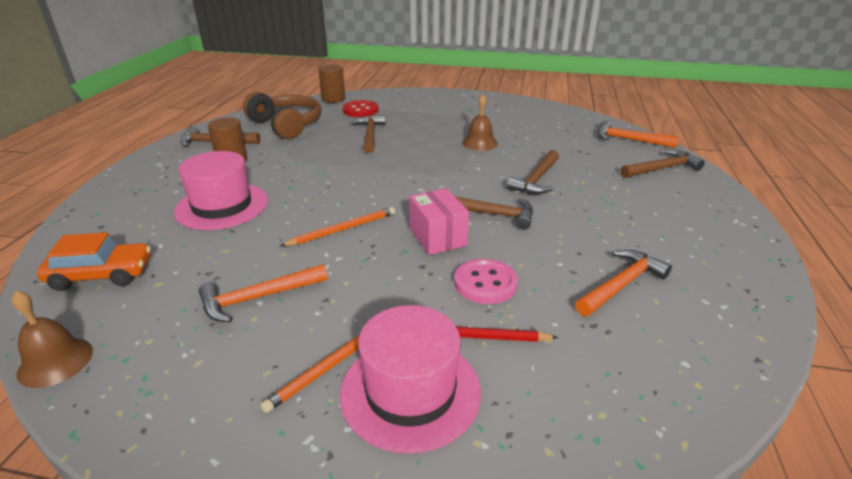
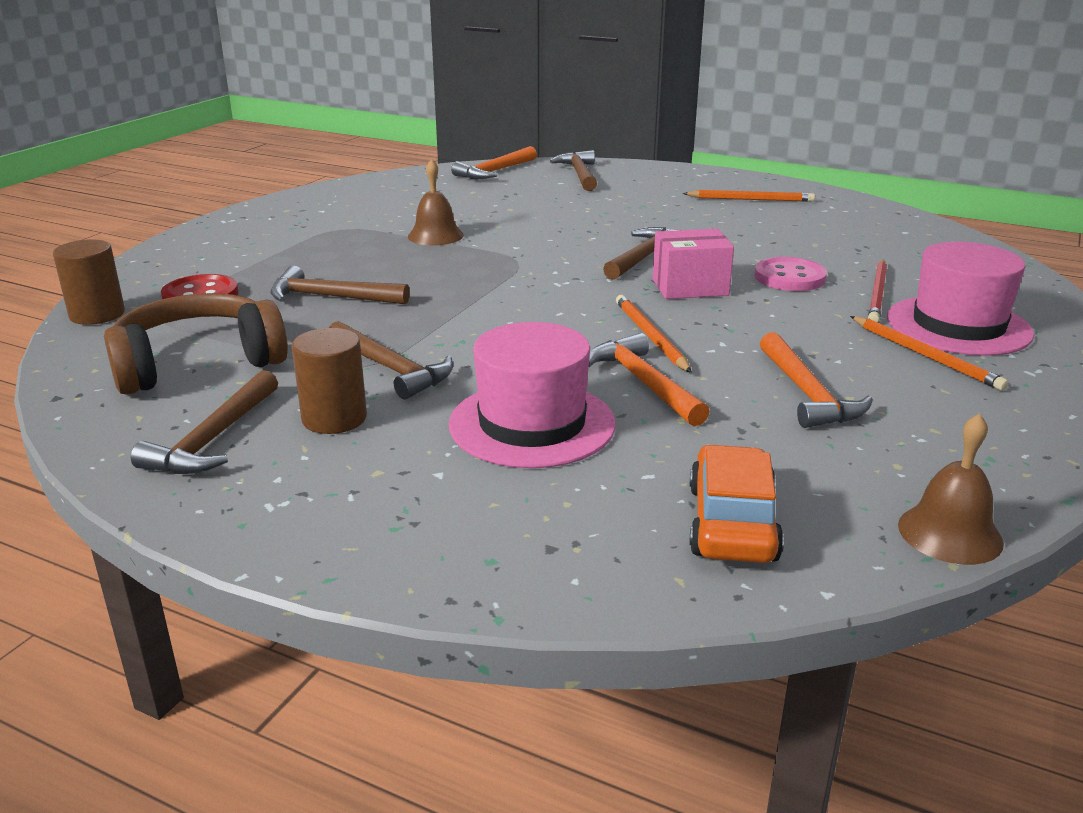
camera: 75 degrees left, 5 degrees down
(536, 180) = (570, 225): brown hammer -> brown hammer (391, 369)
(621, 284) = (798, 229): orange hammer -> orange hammer (644, 383)
(688, 253) = (751, 199): none -> orange pencil

